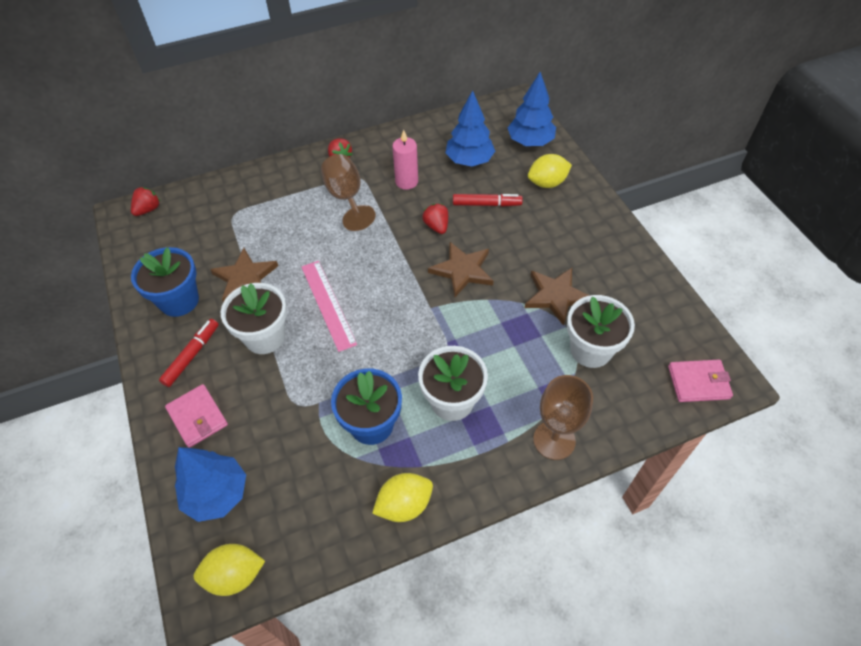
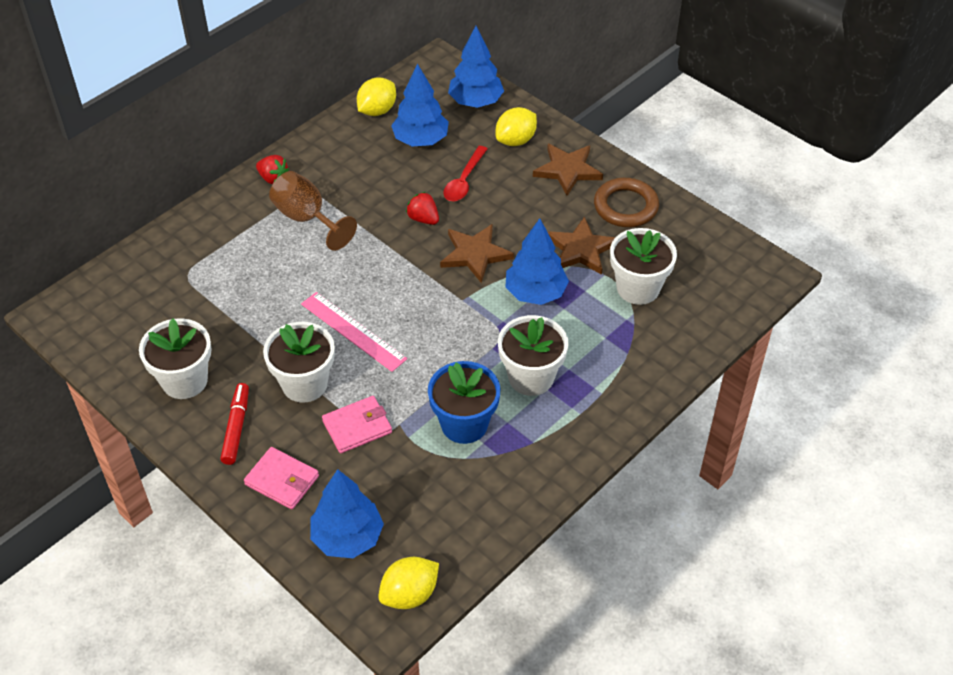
camera: 25 degrees left, 5 degrees down
(148, 209) = (79, 300): red strawberry -> none
(179, 300) = (184, 380): blue flower pot -> white flower pot
(245, 278) = (245, 335): brown star -> brown star (567, 170)
(404, 505) = (535, 479): yellow lemon -> yellow lemon (377, 110)
(406, 182) = (364, 182): pink candle -> none
(486, 204) = (464, 181): red marker -> red spoon
(496, 323) = (535, 293): none -> blue tree
(554, 440) = (643, 377): brown goblet -> none
(615, 269) = (625, 206): none -> brown ring
(698, 382) = (747, 284): pink wallet -> pink wallet (357, 427)

